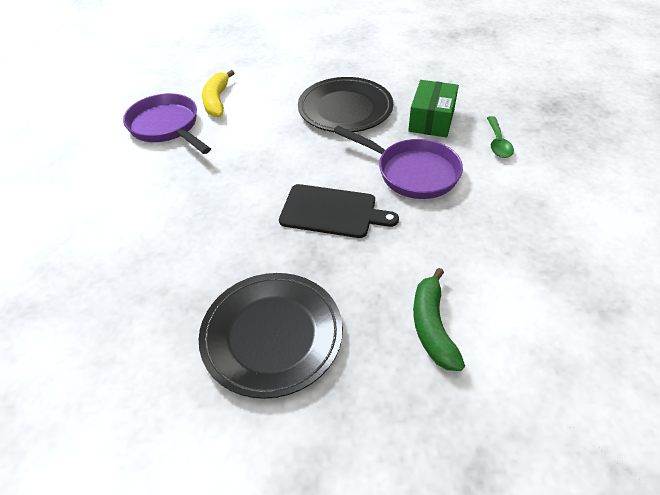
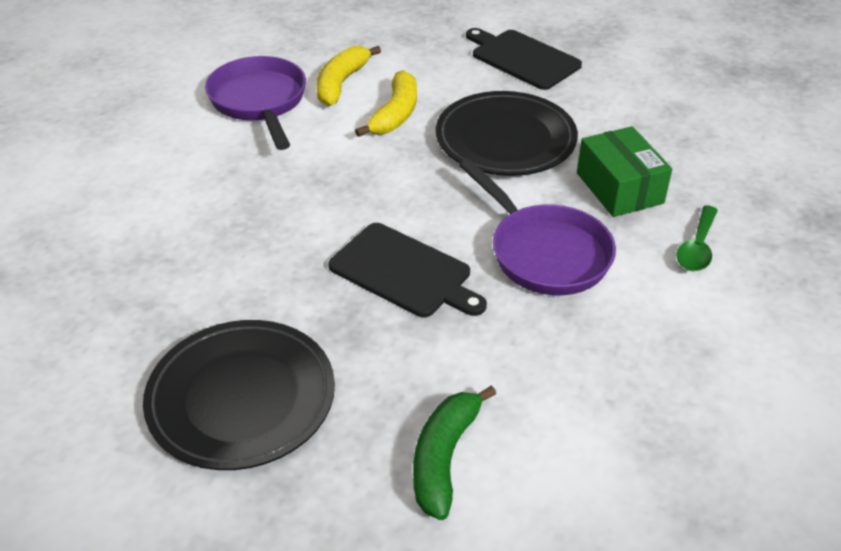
camera: 20 degrees right, 5 degrees down
(265, 111) = (395, 114): none -> yellow banana
(325, 57) = (522, 58): none -> black cutting board
(431, 120) = (619, 188): green box -> green box turned 60 degrees counterclockwise

